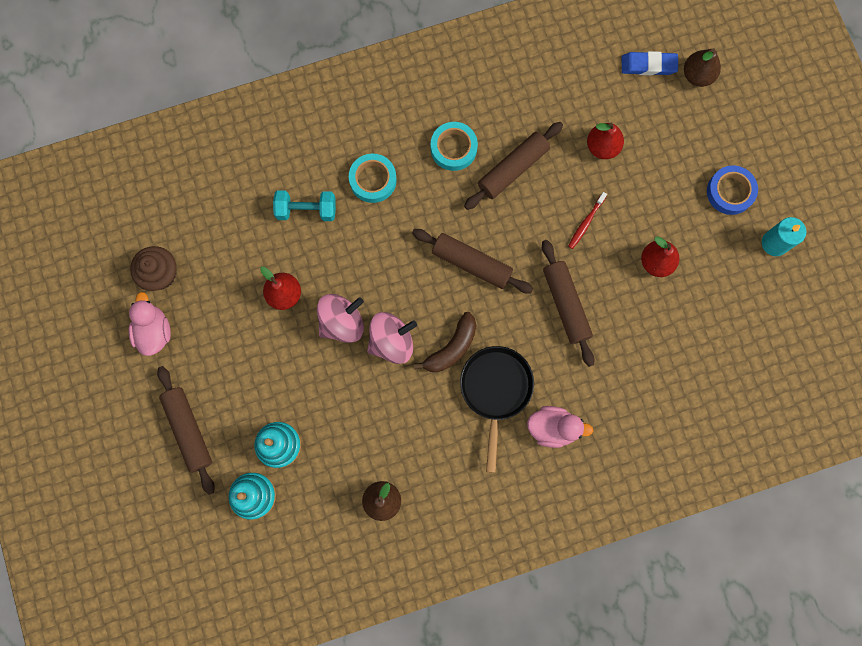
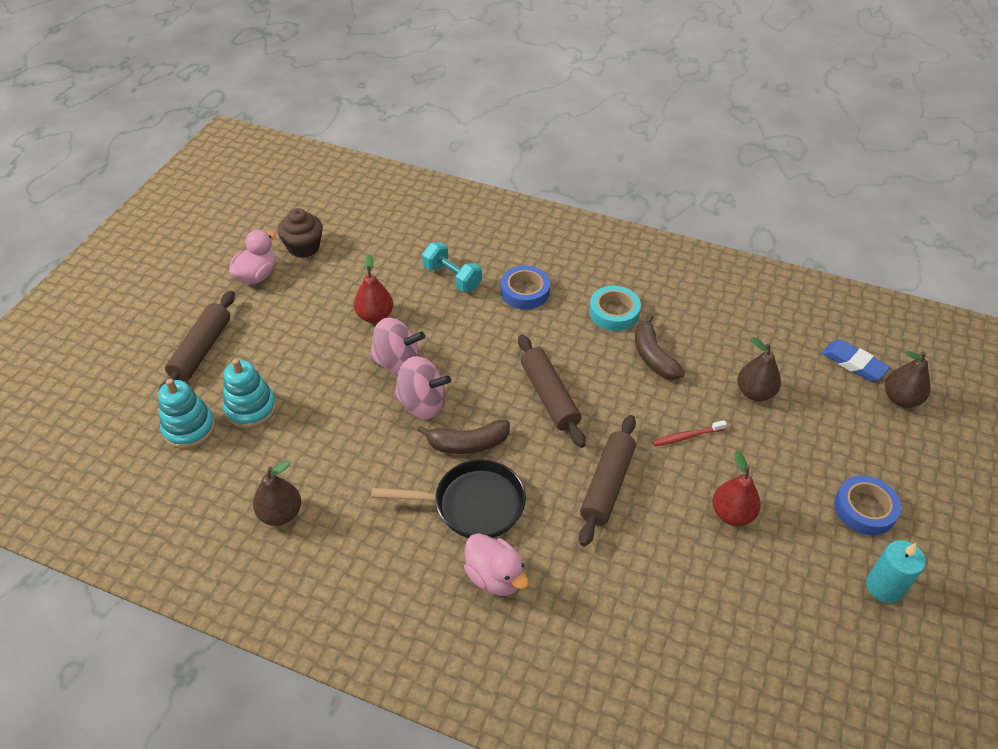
camera: 40 degrees right, 30 degrees down
(373, 180) = (525, 291): turquoise tape -> blue tape
(495, 390) = (472, 505): black pan -> black pan turned 45 degrees clockwise
(513, 169) = (653, 356): brown rolling pin -> brown banana
(602, 147) = (754, 392): red pear -> brown pear

